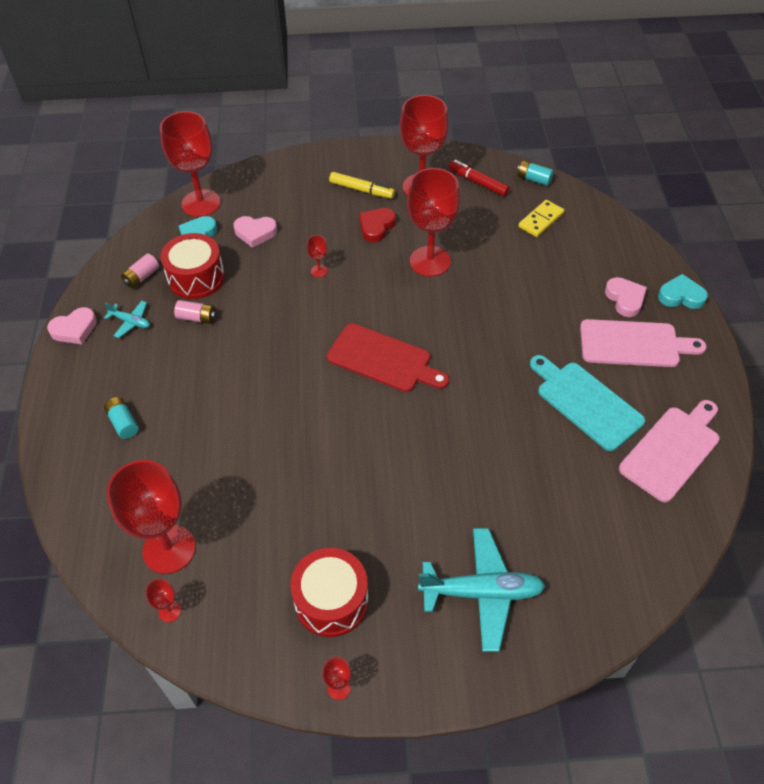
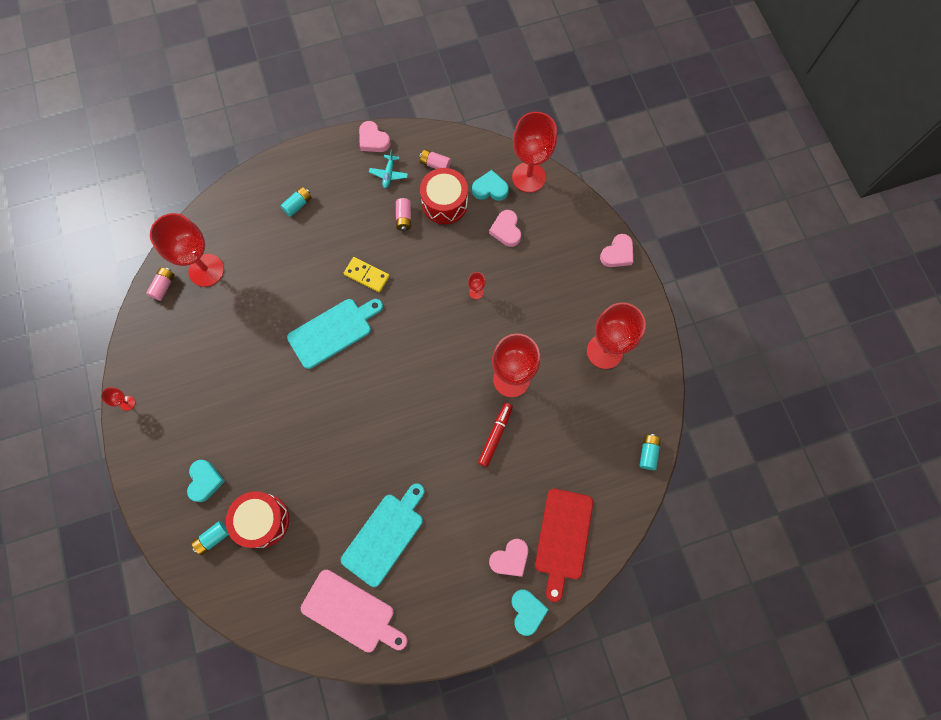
camera: 75 degrees right, 20 degrees up
(169, 611) = (164, 286): red goblet -> pink battery
(317, 412) = (333, 331): none -> turquoise cutting board
(320, 157) = (617, 253): none -> pink heart
(331, 601) = (185, 382): red drum -> red drum (263, 520)
(361, 190) = (584, 300): yellow marker -> none
(376, 227) = (541, 325): red heart -> none
(383, 359) = (394, 366): red cutting board -> red cutting board (563, 538)
(478, 182) = (626, 401): red marker -> red marker (495, 436)
(481, 592) = (205, 481): turquoise plane -> turquoise heart
(541, 220) = (591, 468): yellow domino -> yellow domino (366, 275)
(562, 593) = (213, 538): none -> turquoise battery
(634, 344) = (458, 571): pink cutting board -> none

